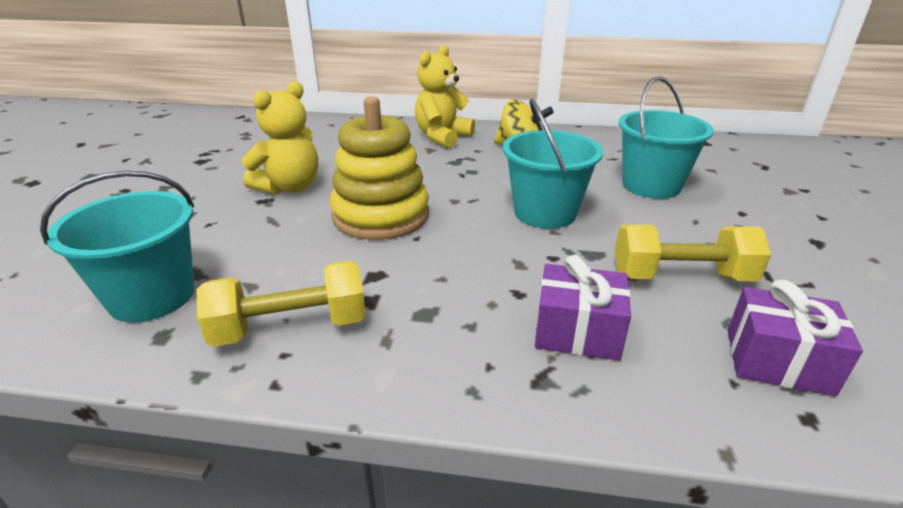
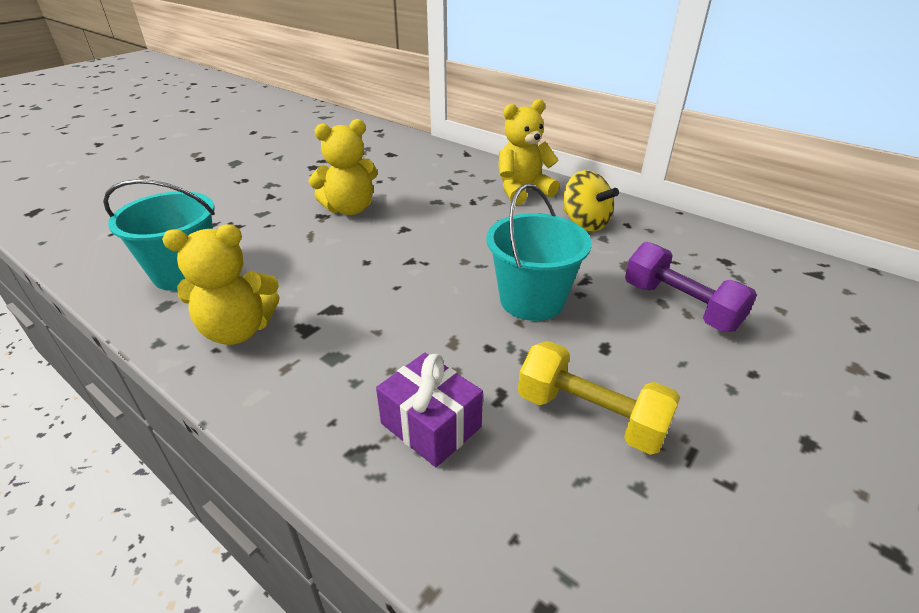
camera: 30 degrees right, 5 degrees up
(291, 327) = (238, 330): yellow dumbbell -> yellow teddy bear
(381, 215) = (390, 256): yellow stacking toy -> none
(651, 185) = (680, 306): turquoise bucket -> purple dumbbell
(778, 361) = (583, 542): purple gift -> none

